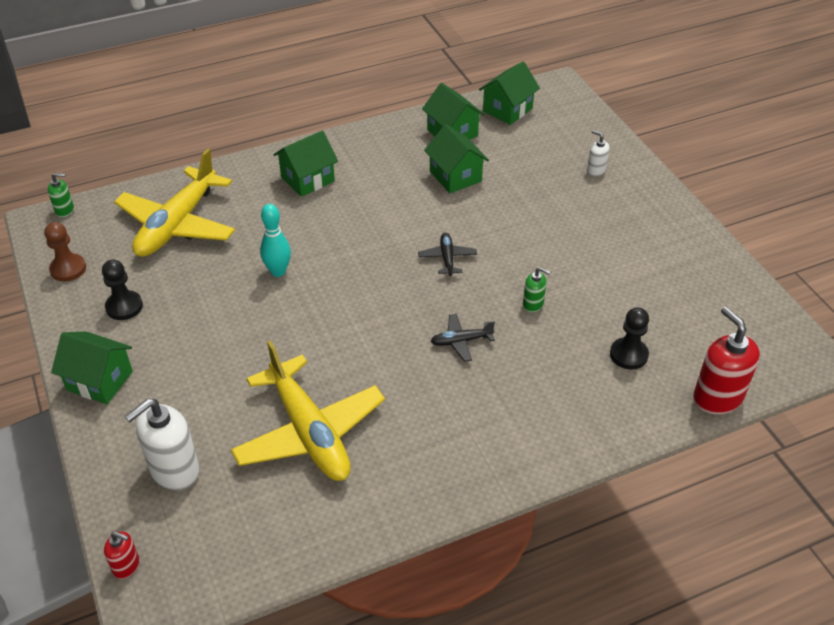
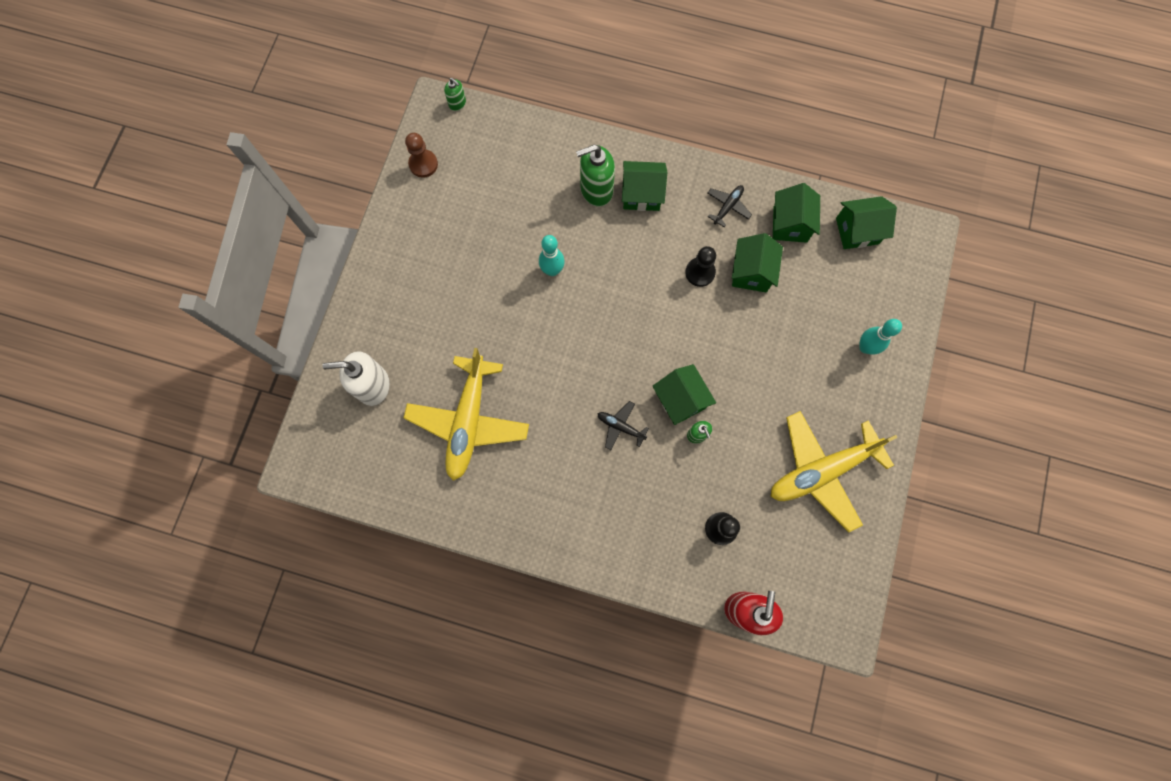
camera: 40 degrees right, 30 degrees up
(99, 381) = (379, 280): green house -> green house (680, 400)
(124, 306) = (434, 226): black pawn -> black pawn (700, 272)
(126, 566) = (303, 432): red soap dispenser -> none
(177, 225) = (519, 174): yellow plane -> yellow plane (821, 471)
(263, 198) = (596, 190): none -> green soap dispenser
(447, 258) = (675, 347): black plane -> black plane (728, 206)
(596, 170) = (865, 347): white soap dispenser -> turquoise bowling pin

